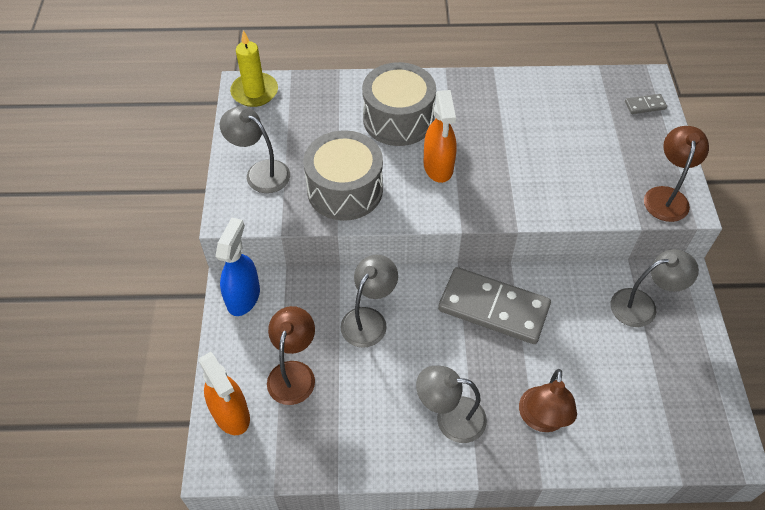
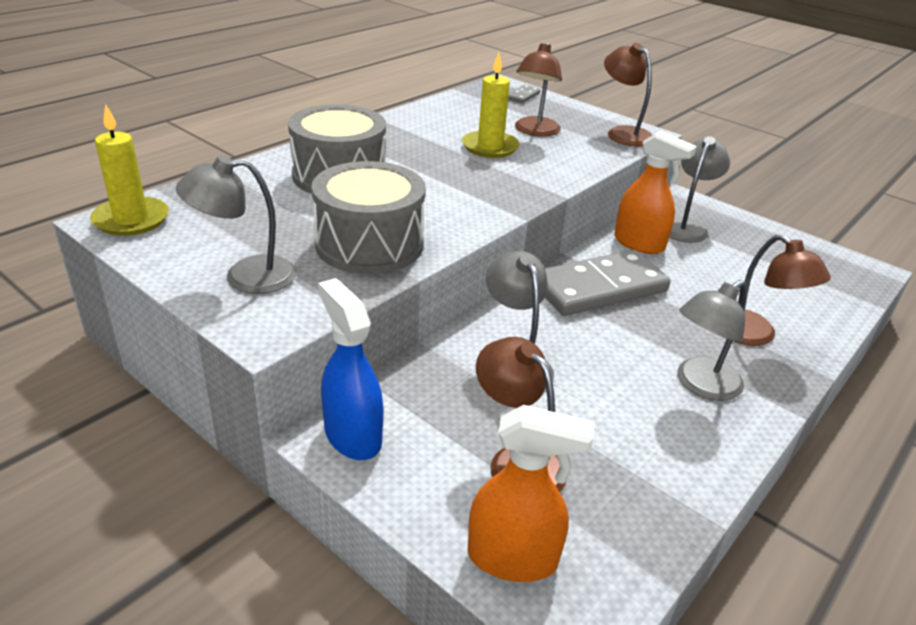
camera: 50 degrees left, 20 degrees down
(438, 167) = (432, 189): orange spray bottle -> orange spray bottle (639, 244)
(533, 149) = (490, 147): none -> yellow candle
(593, 152) = (535, 131): none -> brown lamp

